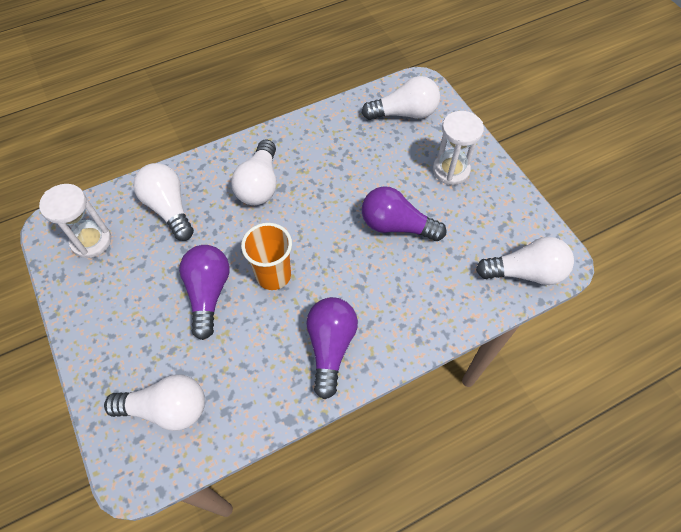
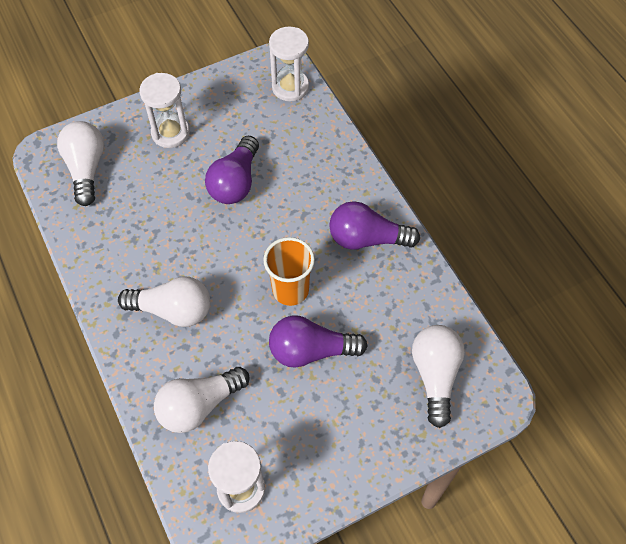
camera: 90 degrees left, 0 degrees up
(525, 272) = (290, 87): white light bulb -> white hourglass

